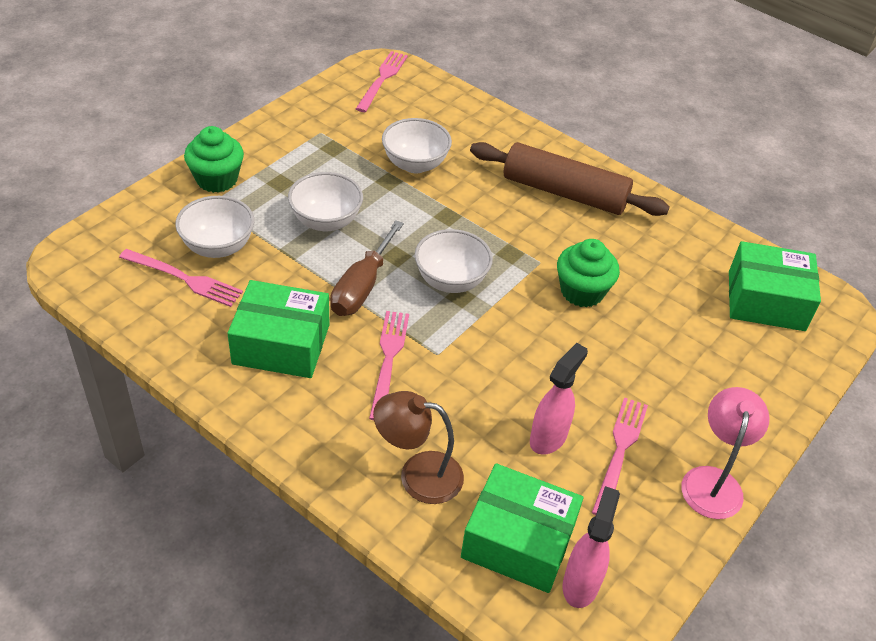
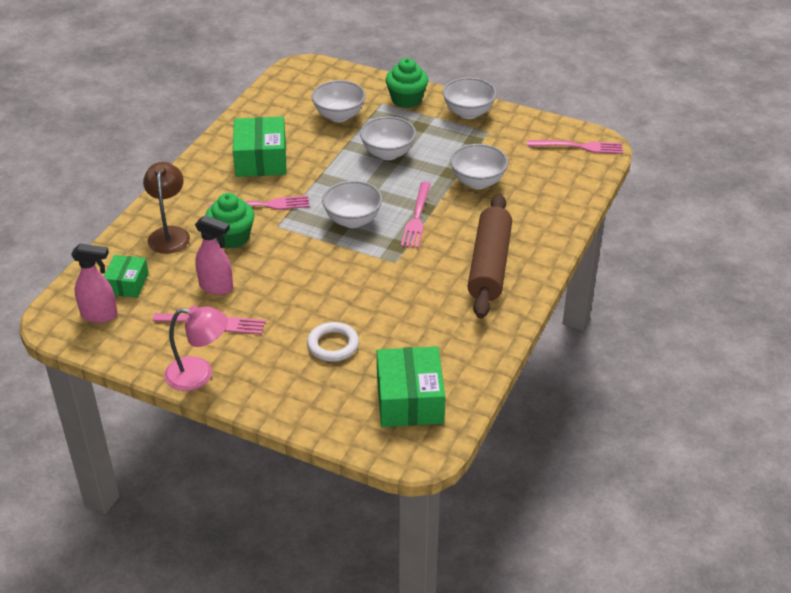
camera: 80 degrees right, 5 degrees down
(184, 279) = (303, 110): pink fork -> pink fork (417, 218)
(275, 137) = (468, 113): none -> white bowl
(362, 287) = (328, 181): brown screwdriver -> none
(518, 541) = (127, 284): green box -> green box, size x0.59
(582, 291) = (371, 288): green cupcake -> green cupcake (232, 237)
(675, 344) = (333, 345): none -> white ring

